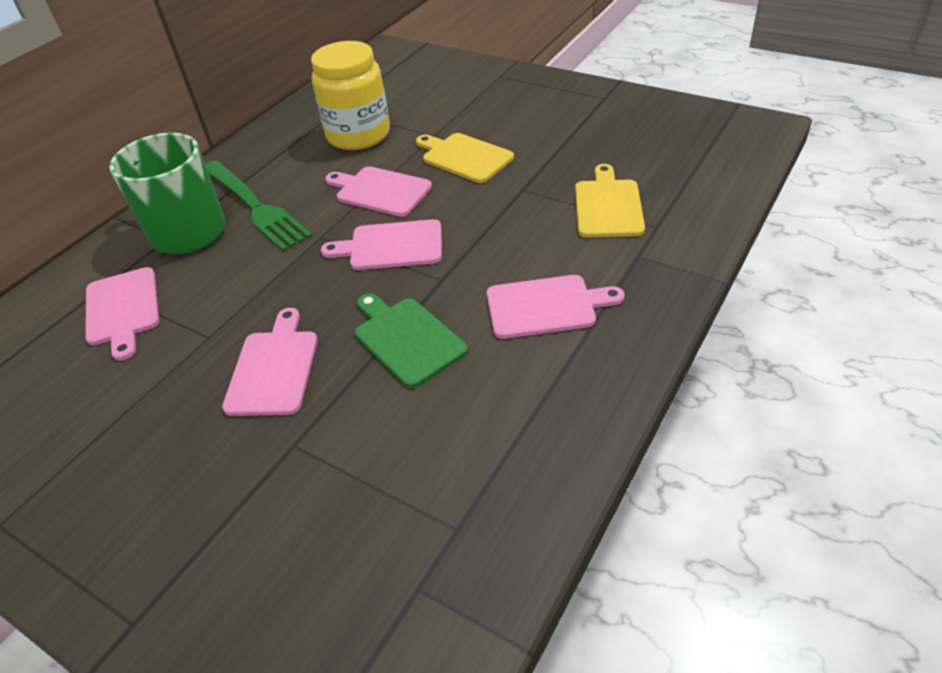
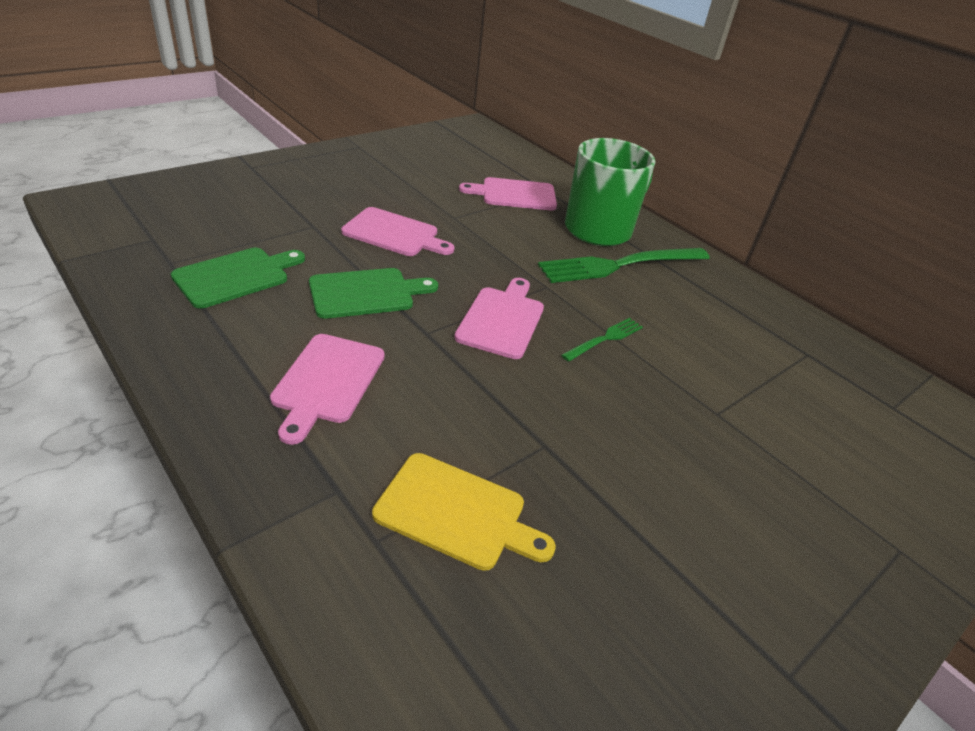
camera: 100 degrees right, 5 degrees down
(358, 135) = (738, 355): yellow jar -> none
(380, 191) = (605, 338): pink cutting board -> green fork
(443, 450) = (235, 276): none -> green cutting board
(464, 157) = (648, 422): yellow cutting board -> none

